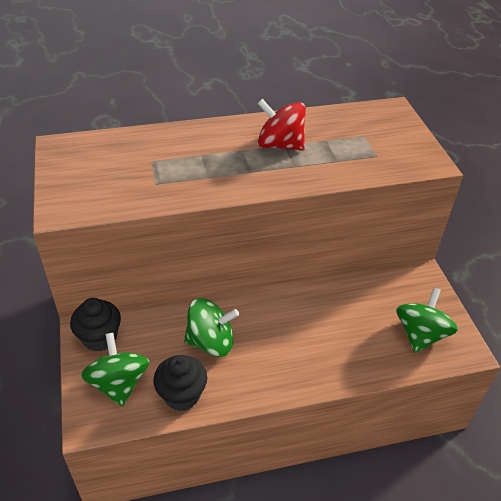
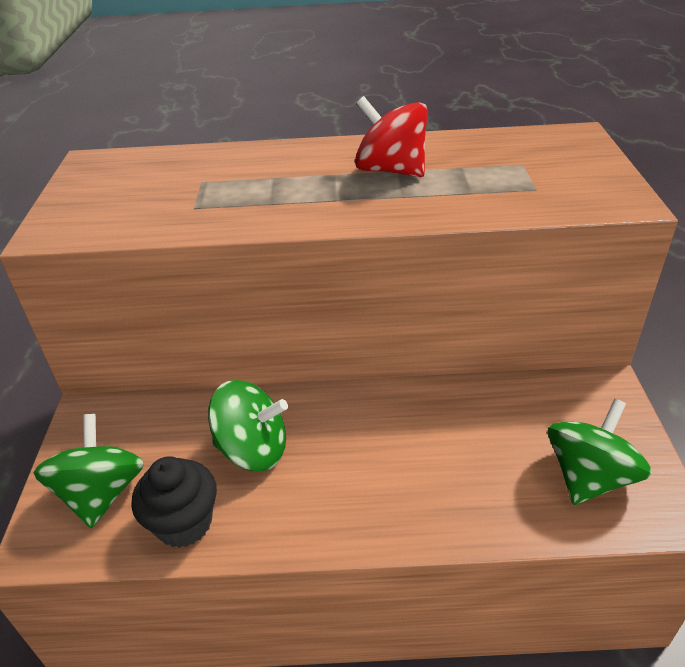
camera: 15 degrees right, 5 degrees down
(100, 338) = (101, 426): black cupcake -> none

